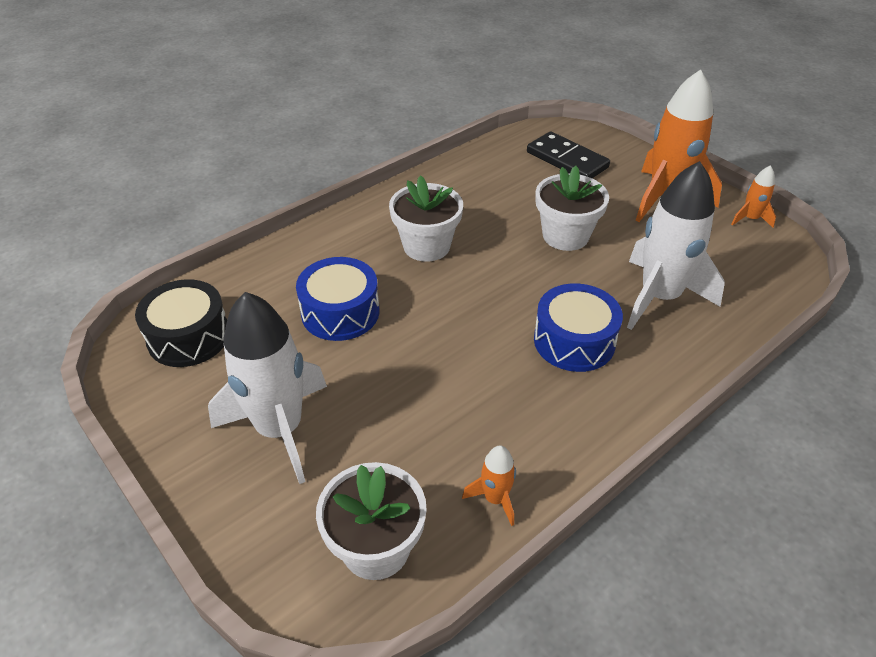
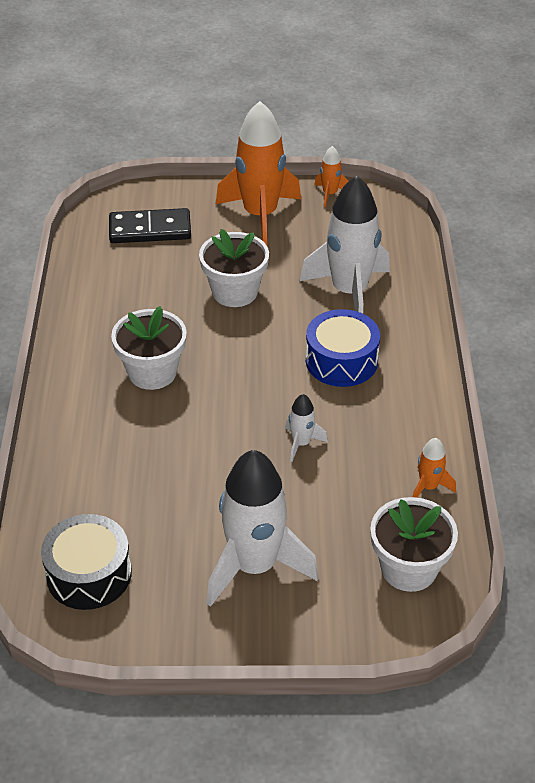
camera: 50 degrees left, 0 degrees up
(340, 312) = (169, 466): blue drum -> none
(449, 374) = (301, 443): none -> white rocket

